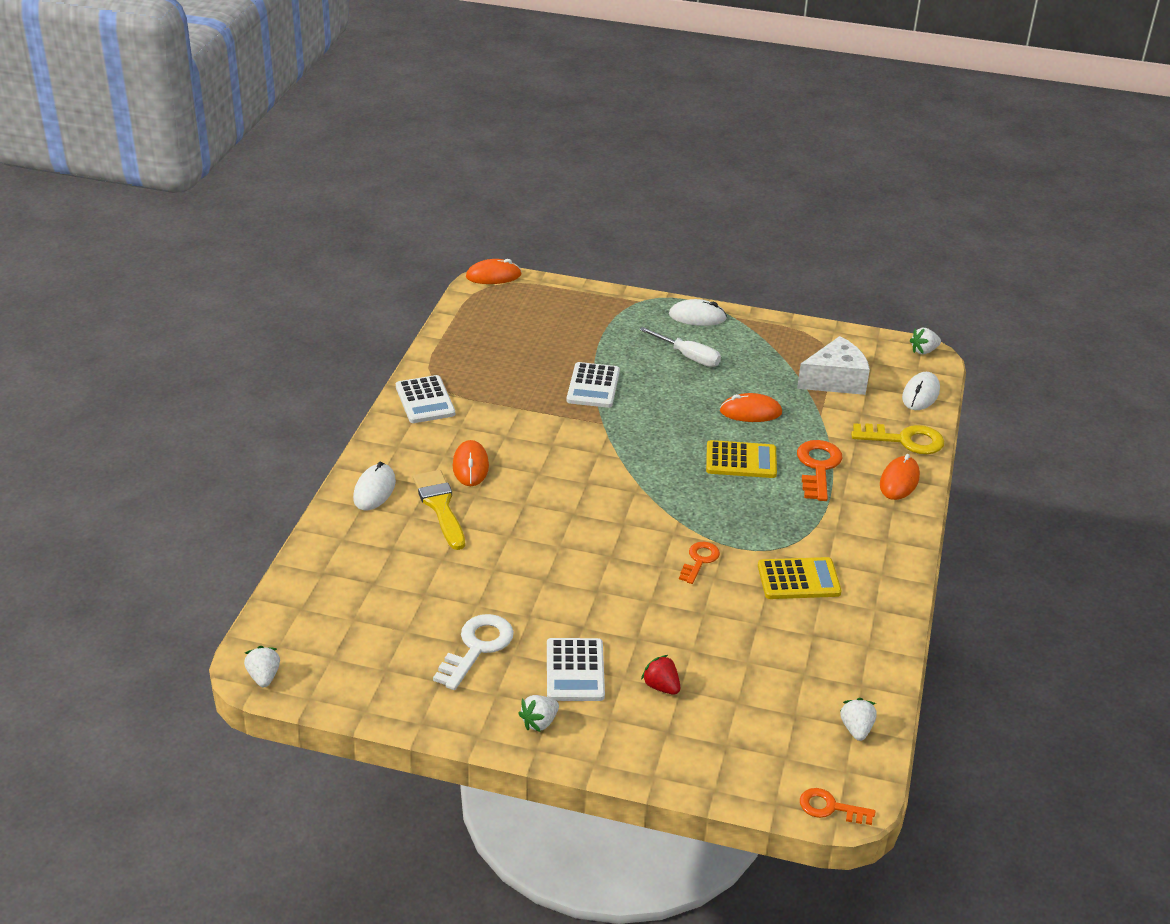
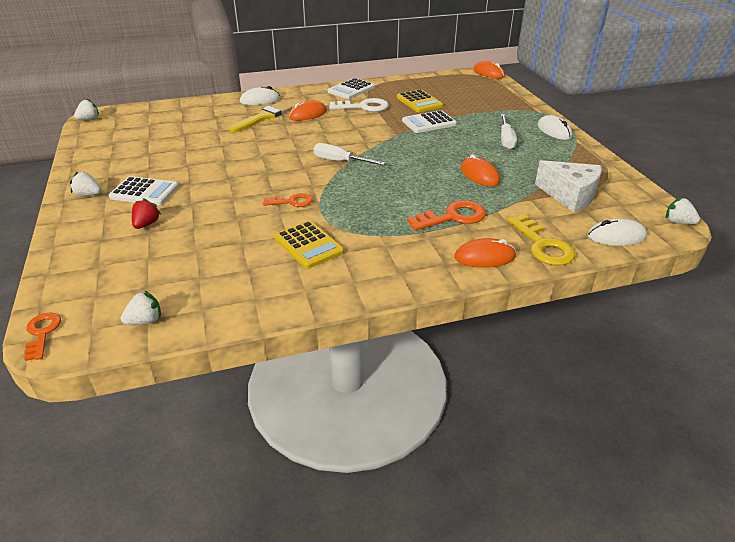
camera: 60 degrees right, 0 degrees up
(477, 647) = (146, 159): white key -> white key (363, 107)
(575, 670) = (144, 192): white calculator -> white calculator turned 135 degrees counterclockwise
(633, 491) = (340, 161): none -> white screwdriver
(741, 460) = (419, 186): yellow calculator -> yellow calculator (419, 102)

